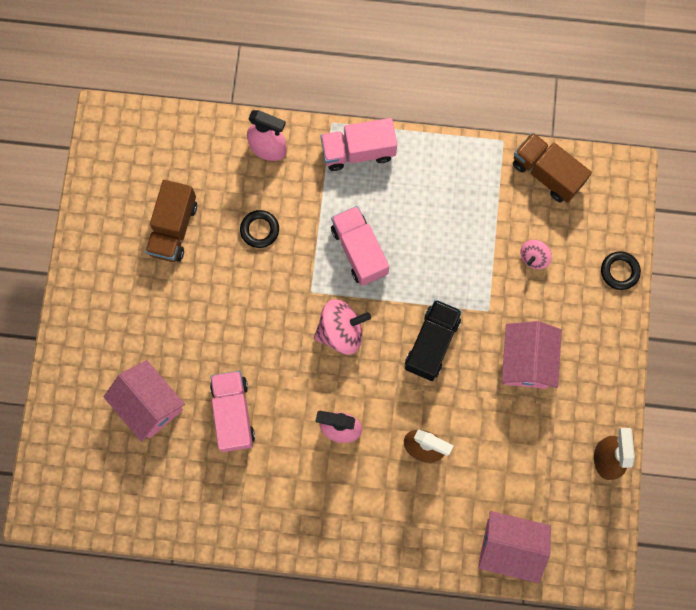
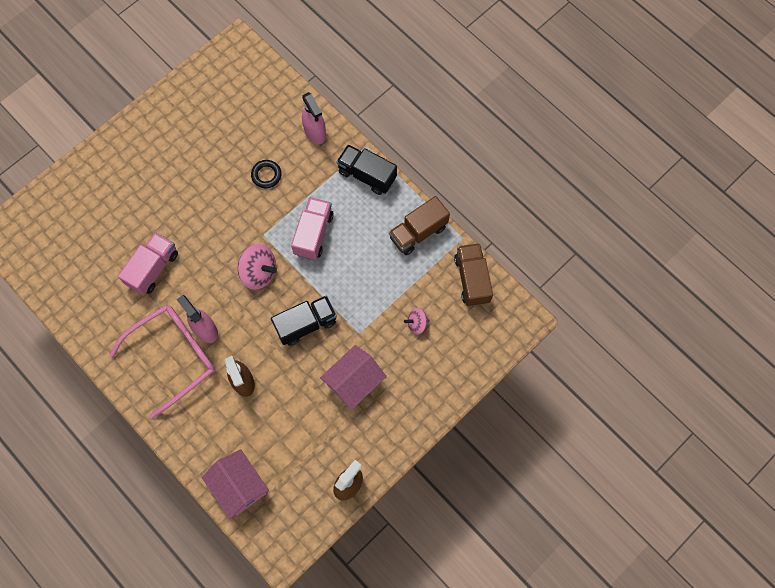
camera: 40 degrees right, 5 degrees down
(150, 404) = (112, 224): pink house -> none
(174, 228) = (218, 135): brown truck -> brown truck (418, 232)
(335, 480) = (174, 356): none -> pink glasses
(358, 151) = (367, 175): pink truck -> black truck
(619, 271) = (464, 376): black ring -> none

